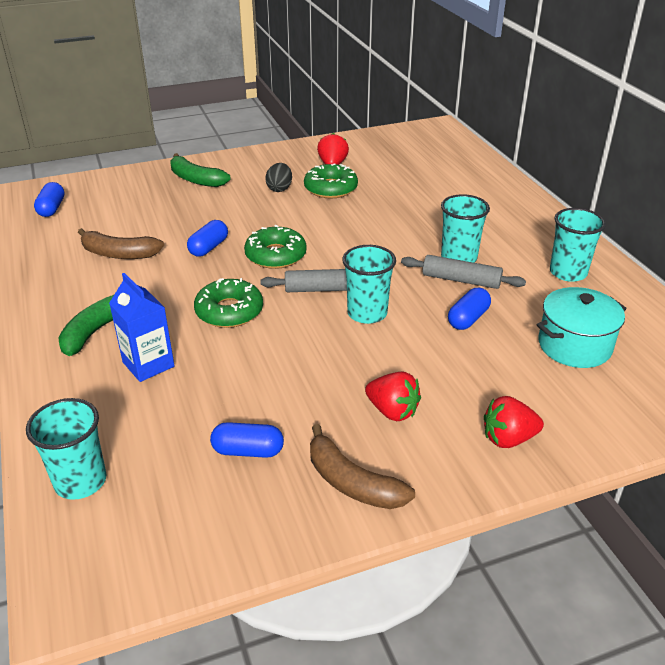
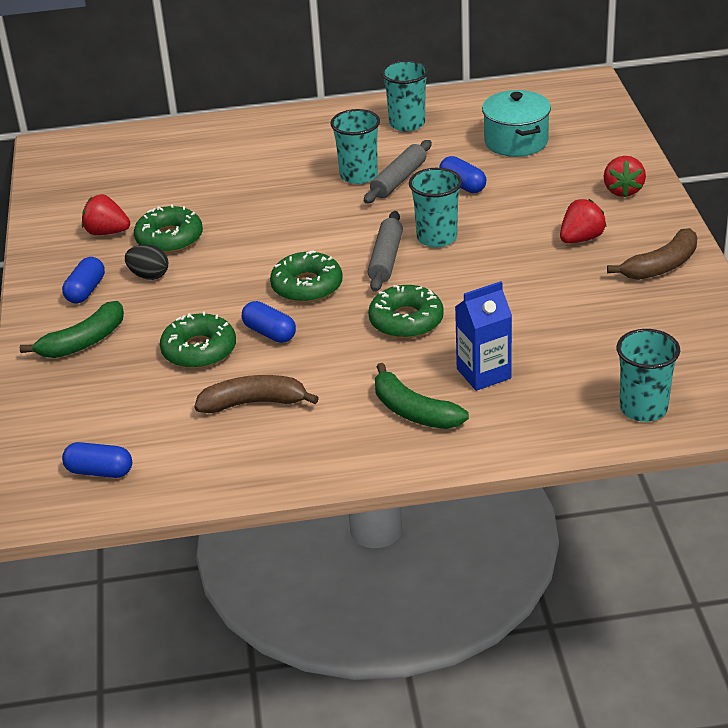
camera: 75 degrees left, 0 degrees up
(119, 254) = (254, 403): brown banana -> brown banana turned 120 degrees counterclockwise
(186, 222) = (199, 350): none -> green donut
(248, 451) = (618, 315): blue capsule -> blue capsule (85, 291)

